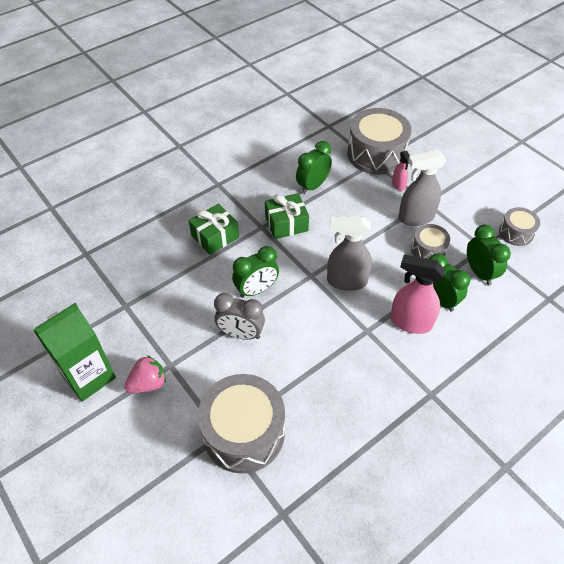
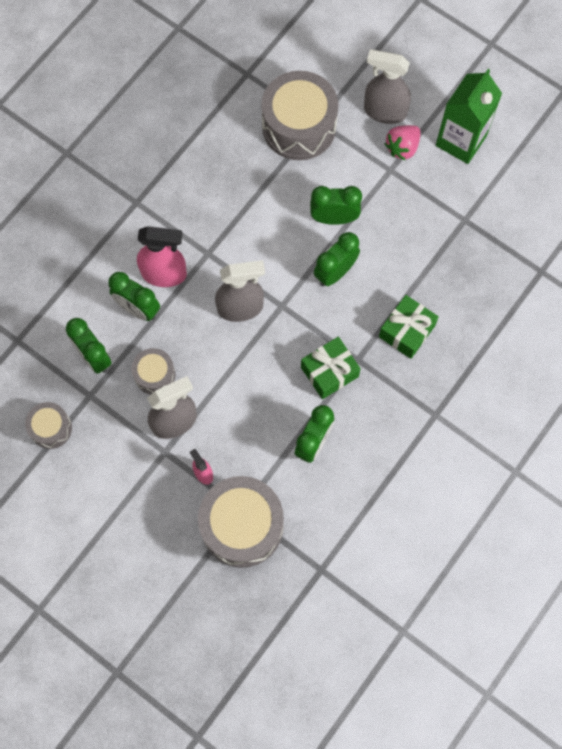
camera: 165 degrees right, 20 degrees up
(148, 426) = (384, 111): none -> grey spray bottle
(241, 334) = (334, 218): grey clock -> green clock

